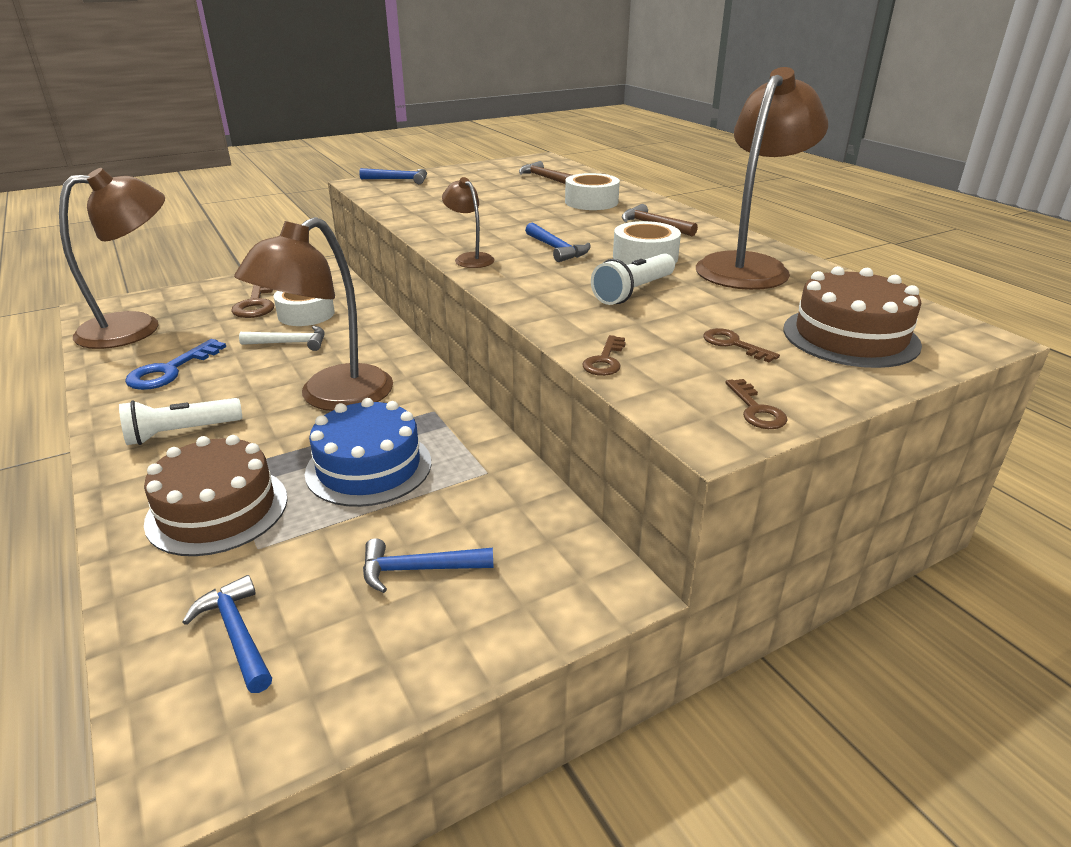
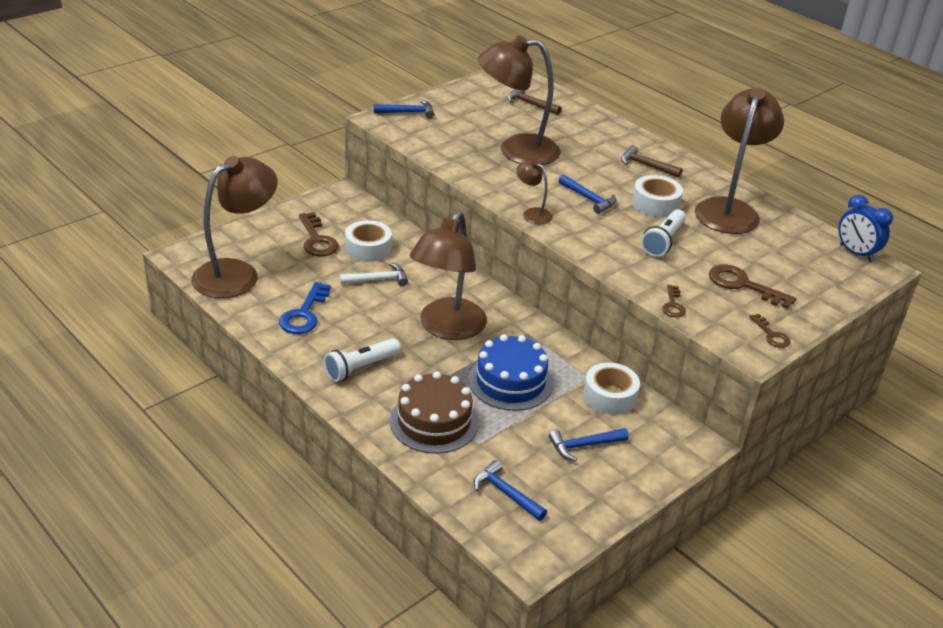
camera: 15 degrees left, 5 degrees up
(497, 209) = (516, 150): none -> brown lamp
(591, 202) = (585, 137): white tape -> white tape (610, 396)
(733, 344) = (743, 285): brown key -> brown key, size x1.74
(850, 336) = (809, 273): brown cake -> none
(935, 319) = (856, 253): none -> blue clock

